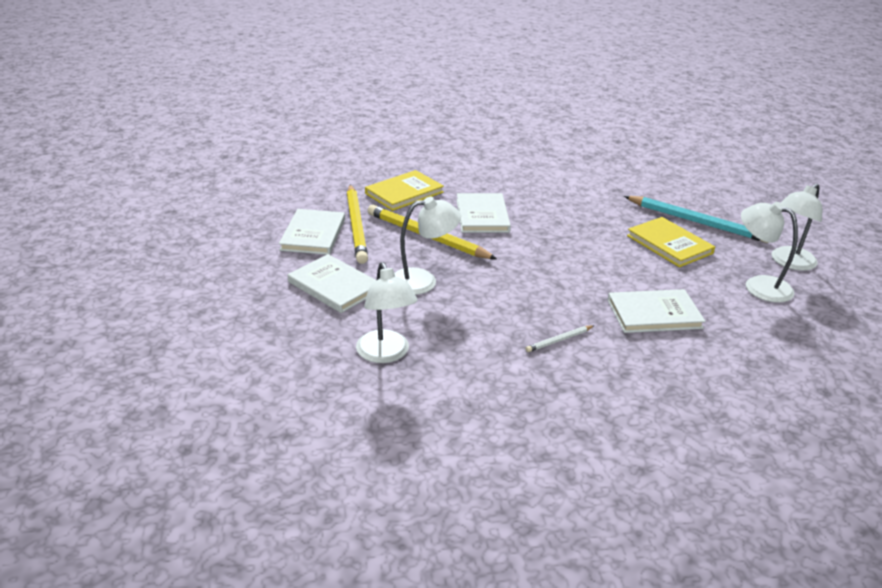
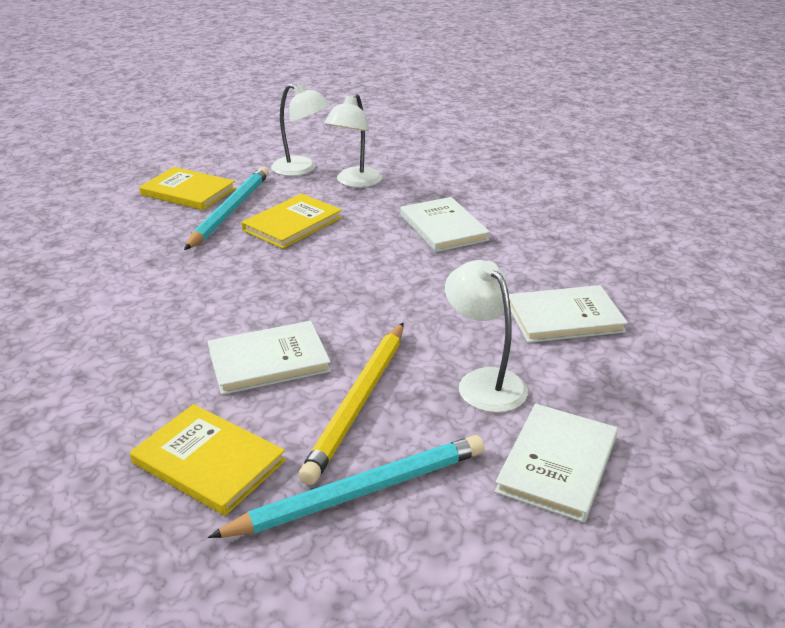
camera: 105 degrees left, 0 degrees up
(313, 234) = (418, 543): white book -> white book (564, 317)
(356, 226) = (360, 492): yellow pencil -> turquoise pencil
(386, 354) = (660, 378): white lamp -> none
(559, 340) = (531, 272): white pencil -> none
(734, 209) = (188, 192): none -> yellow book

